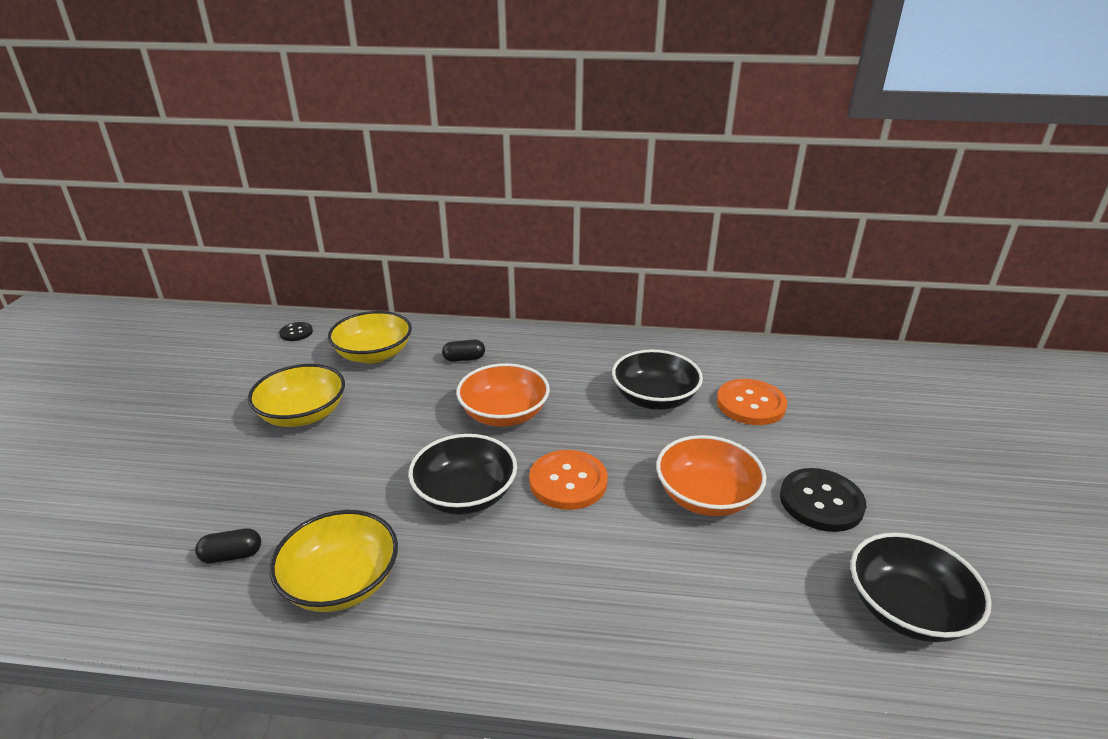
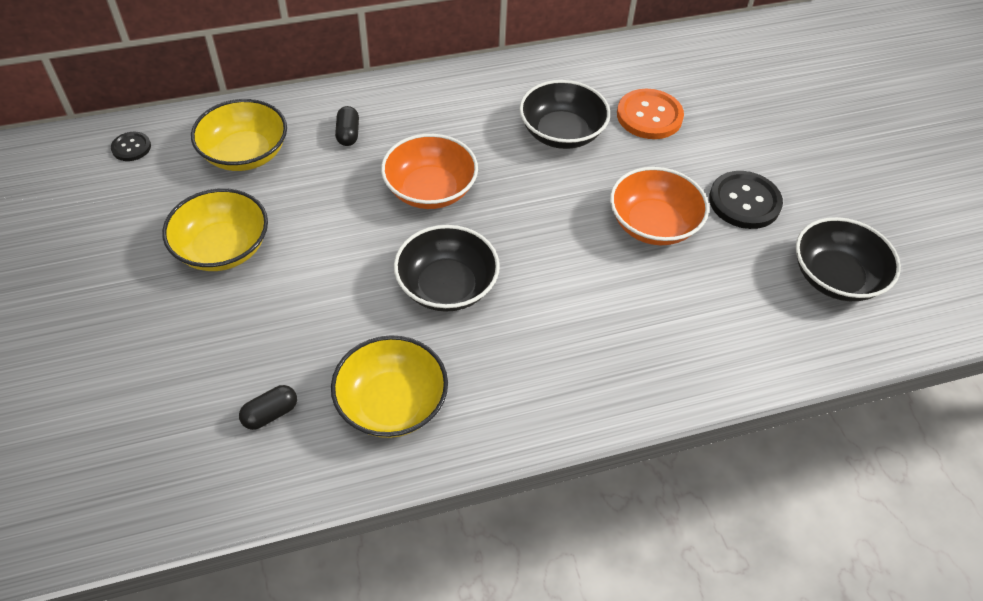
camera: 25 degrees left, 20 degrees up
(464, 359) = (348, 134): black capsule -> black capsule turned 60 degrees counterclockwise
(568, 481) = (530, 245): orange button -> none

